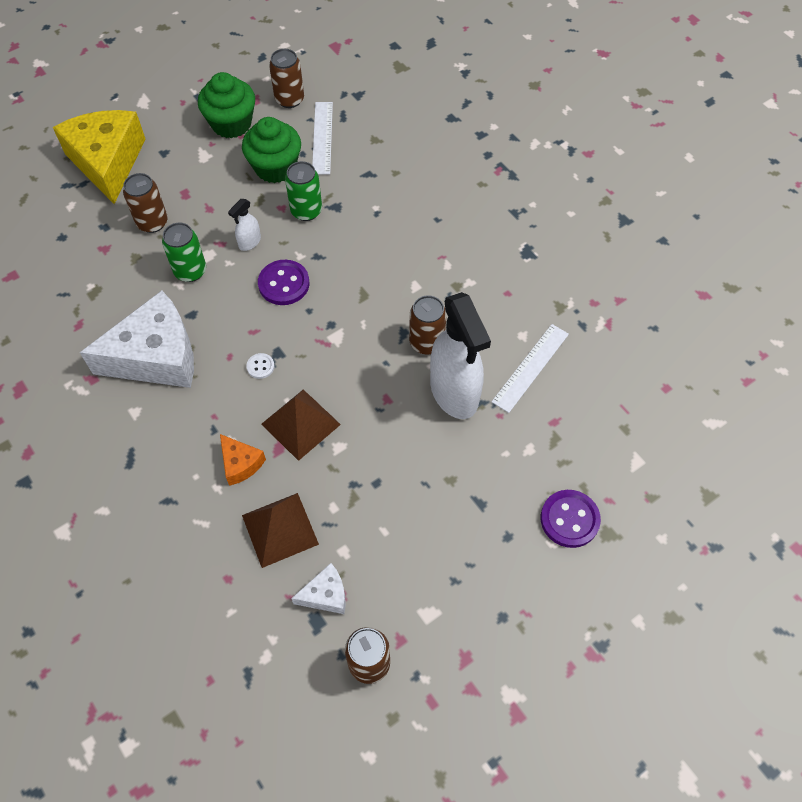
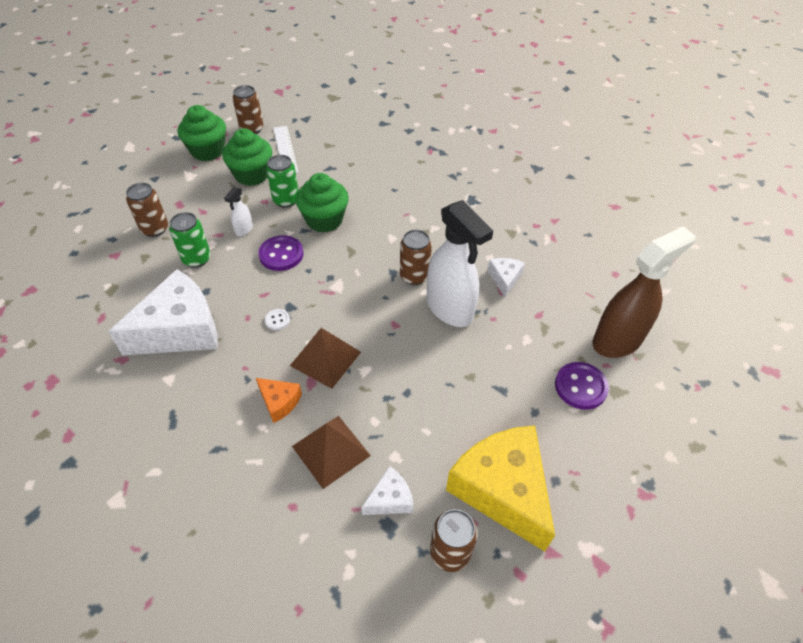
camera: 15 degrees left, 10 degrees down
(108, 162) = (106, 192): yellow cheese -> yellow cheese (502, 489)
(344, 247) = (324, 220): none -> green cupcake
(530, 367) = (504, 279): white ruler -> white cheese
(634, 473) = (617, 340): none -> brown spray bottle

